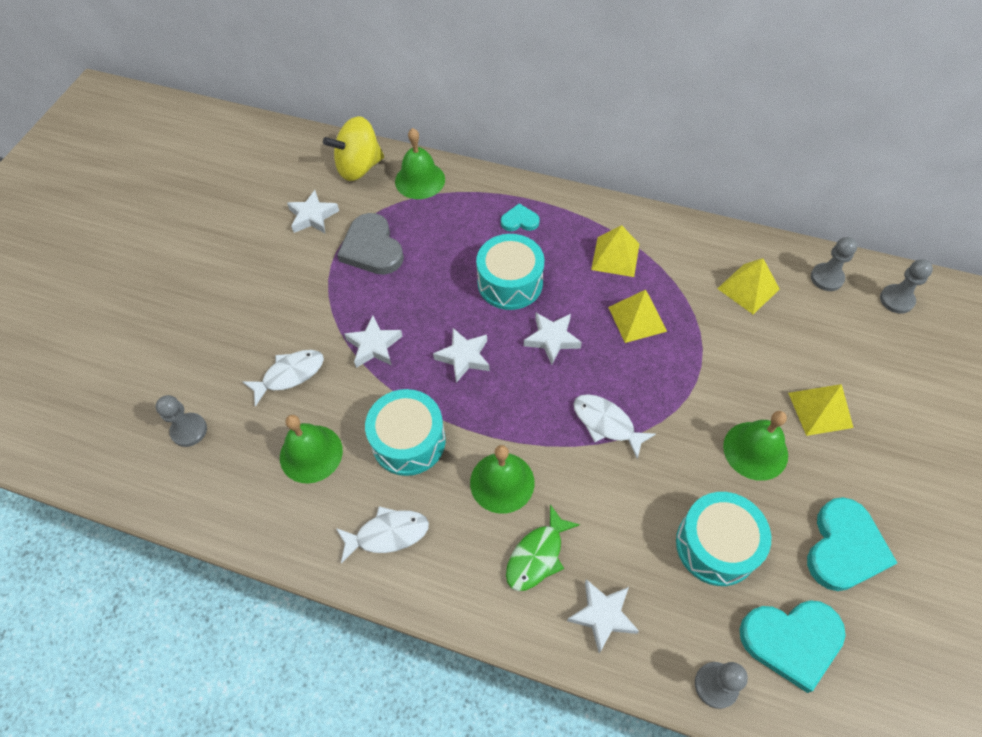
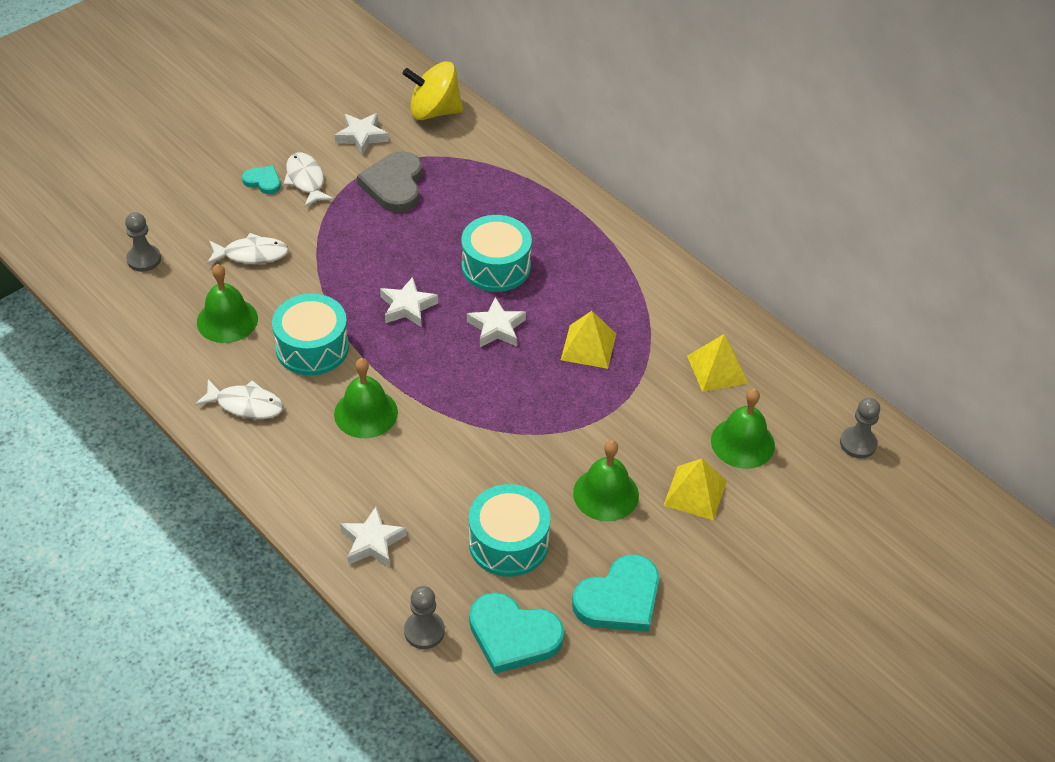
camera: 25 degrees right, 10 degrees down
(374, 345) = (338, 263): white star -> none
(420, 180) = (481, 145): green bell -> green bell (742, 443)
(519, 221) = (547, 219): turquoise heart -> turquoise heart (263, 181)
(537, 555) = (353, 477): green fish -> none
(606, 423) = (490, 413): white fish -> white fish (306, 180)
(615, 256) = (612, 287): yellow pyramid -> none
(826, 278) = (804, 395): grey pawn -> none

